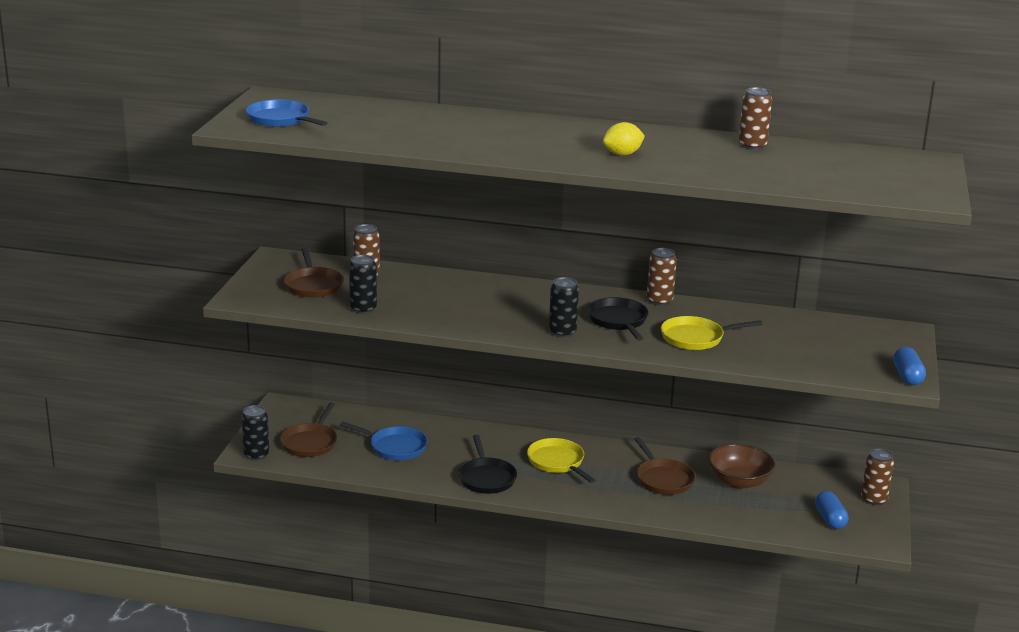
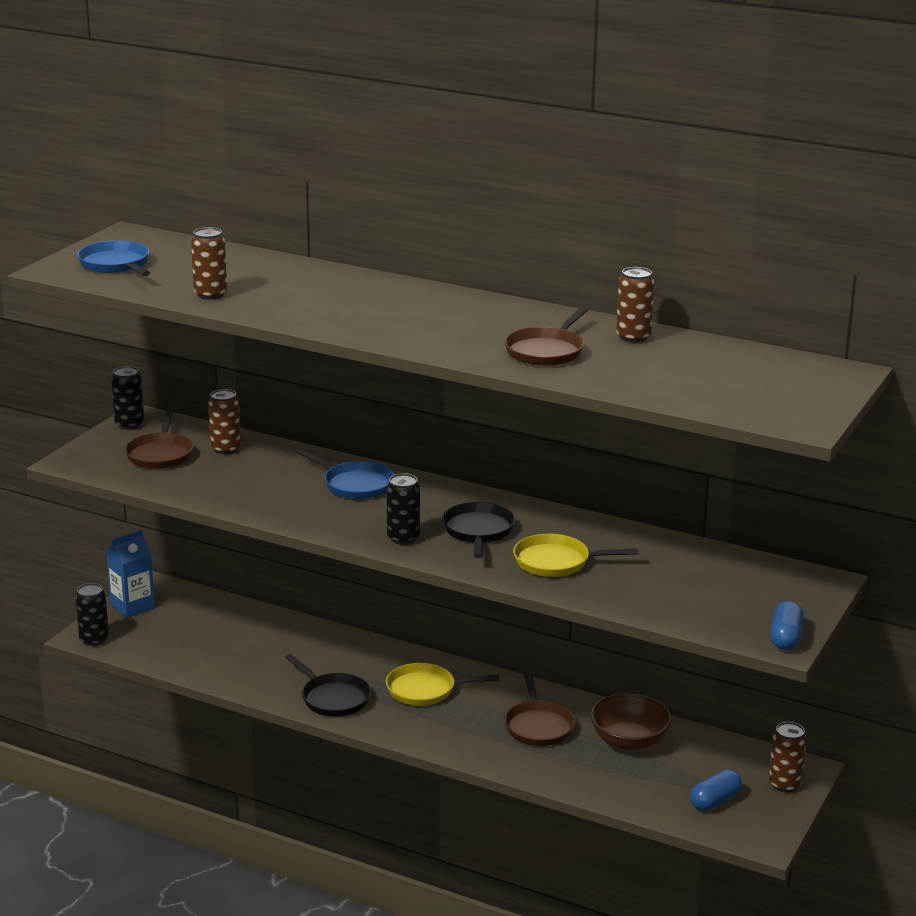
camera: 15 degrees right, 0 degrees up
(274, 424) = (132, 606): none -> blue carton
(310, 442) = (160, 632): brown pan -> brown pan (546, 351)
(363, 309) = (197, 487): black can -> black can (129, 424)
(395, 447) = (250, 649): blue pan -> blue pan (355, 484)
(486, 478) = (333, 698): black pan -> black pan turned 45 degrees counterclockwise
(557, 462) = (425, 690): yellow pan -> yellow pan turned 75 degrees counterclockwise
(622, 154) = (466, 336): yellow lemon -> none
(659, 301) = (544, 512): brown can -> brown can (210, 294)
(830, 519) = (715, 801): blue capsule -> blue capsule turned 45 degrees clockwise

